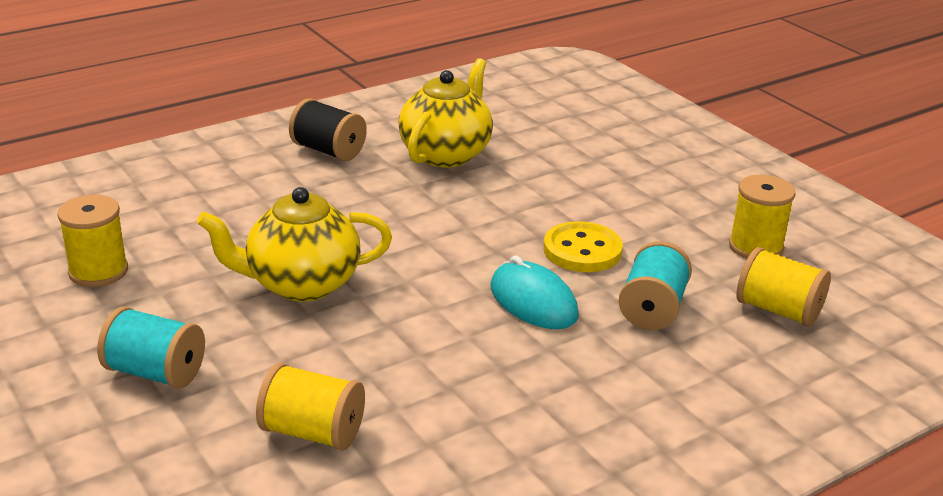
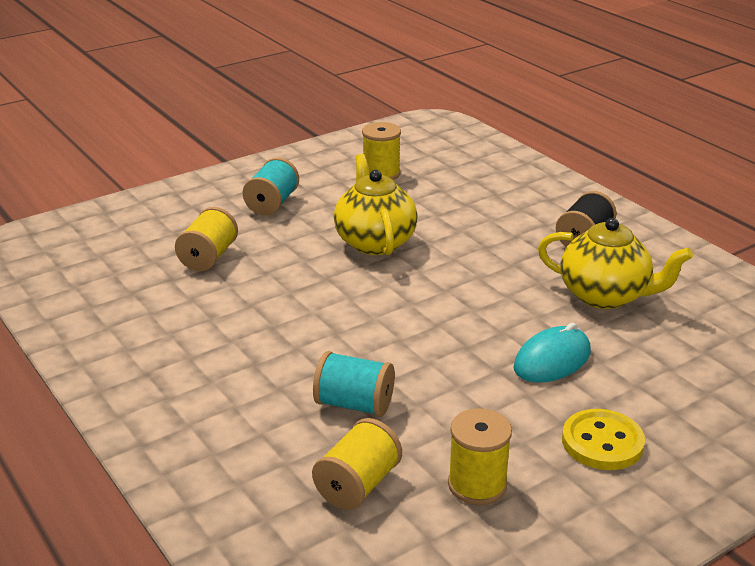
camera: 90 degrees right, 0 degrees up
(533, 302) = (360, 341): turquoise mouse -> turquoise mouse (552, 360)
(582, 250) = (447, 369): yellow button -> yellow button (602, 442)

